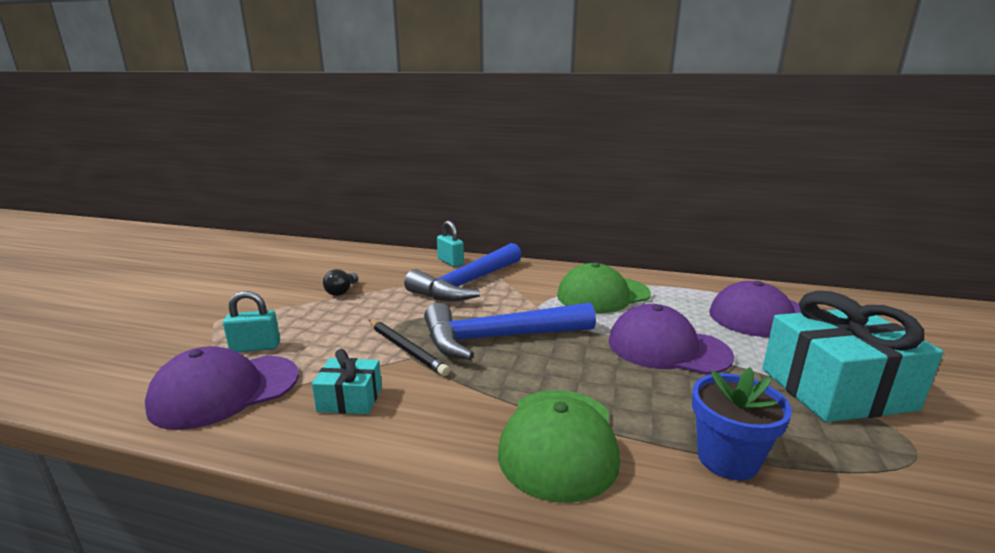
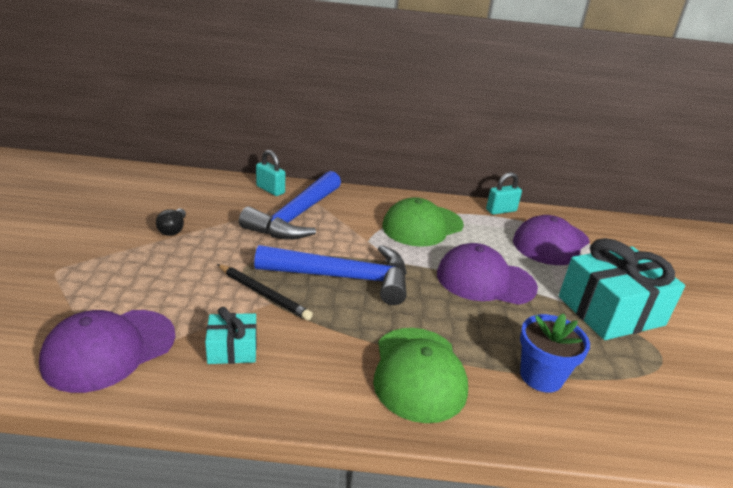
camera: 15 degrees left, 10 degrees up
(255, 347) = (115, 300): turquoise padlock -> turquoise padlock (501, 210)
(499, 338) = (343, 277): blue hammer -> blue hammer turned 150 degrees counterclockwise

